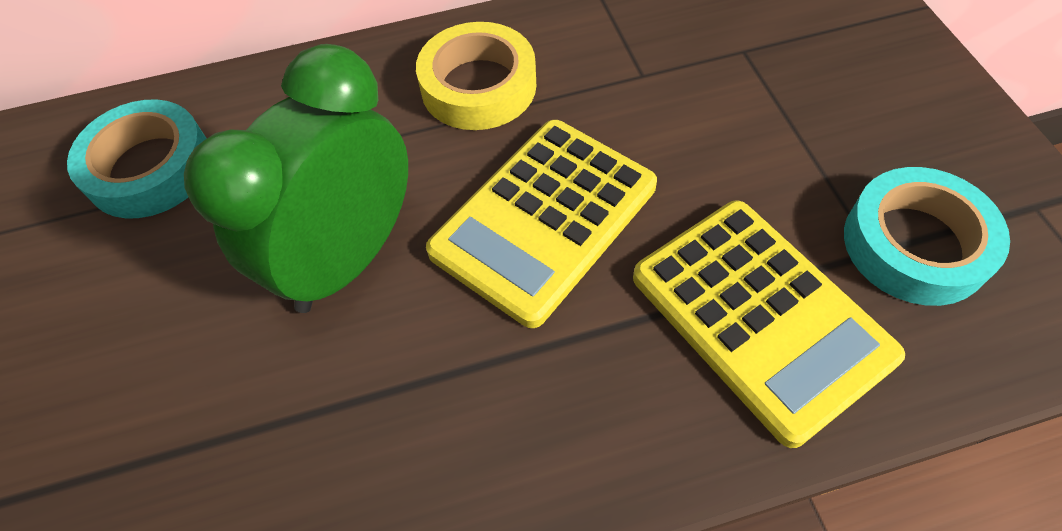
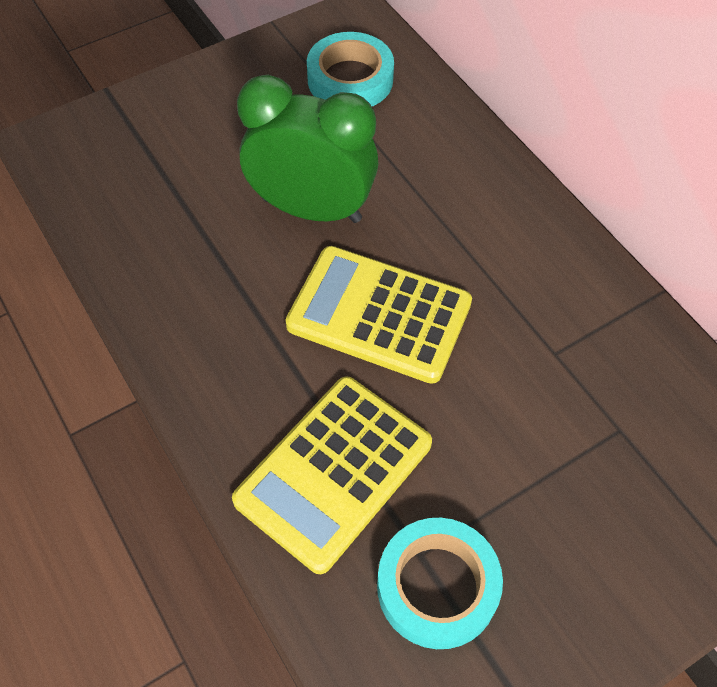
camera: 70 degrees right, 0 degrees up
(478, 86) = (495, 240): yellow tape -> none

